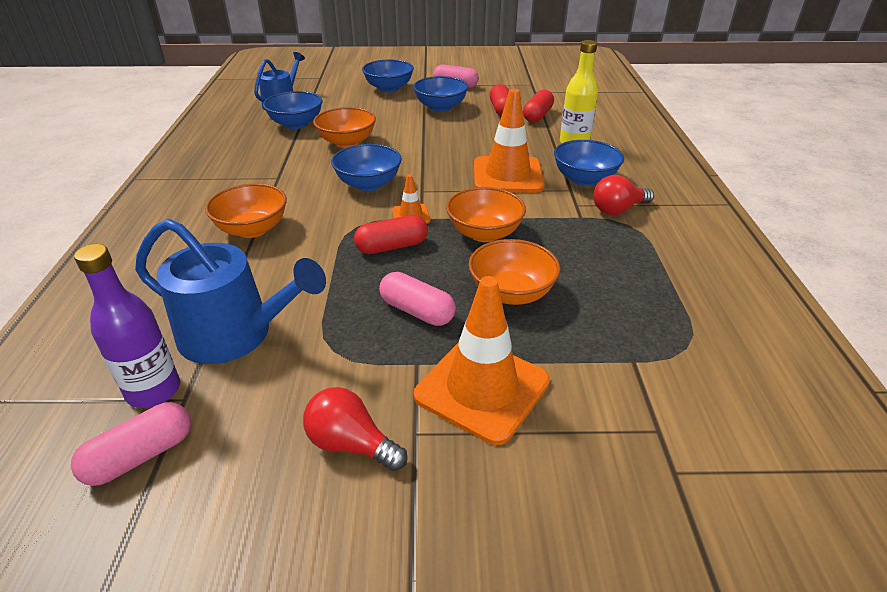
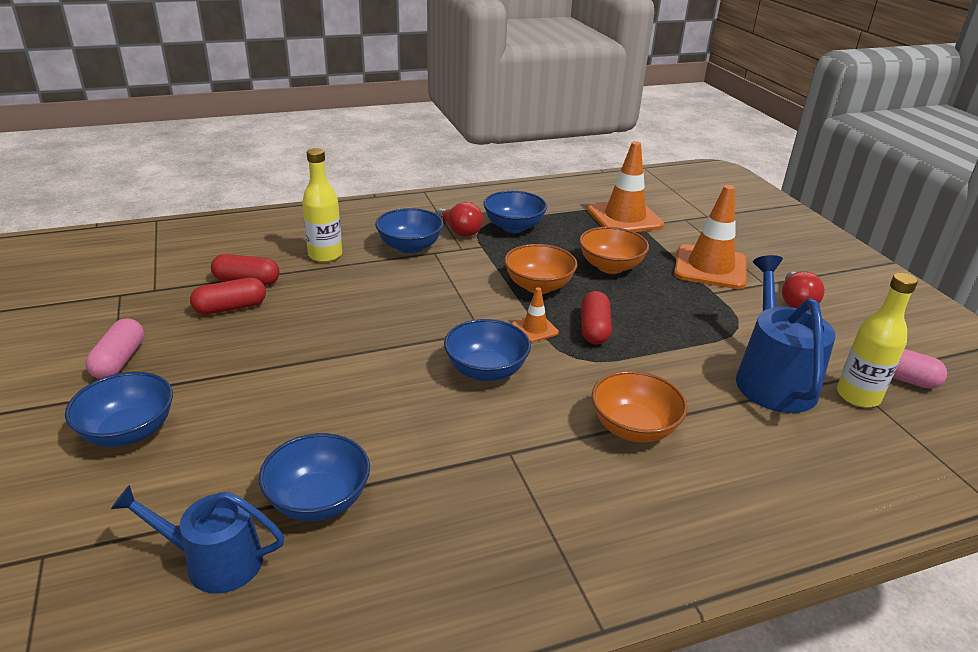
camera: 110 degrees left, 5 degrees down
(154, 390) = (858, 396): purple bottle -> yellow bottle
(347, 142) = (375, 419): orange bowl -> none
(392, 247) = (594, 329): red capsule -> red capsule turned 45 degrees clockwise
(417, 311) = (665, 301): pink capsule -> none
(440, 107) = (222, 359): blue bowl -> blue bowl (513, 227)
(507, 175) = (420, 286): orange traffic cone -> orange traffic cone (624, 218)

